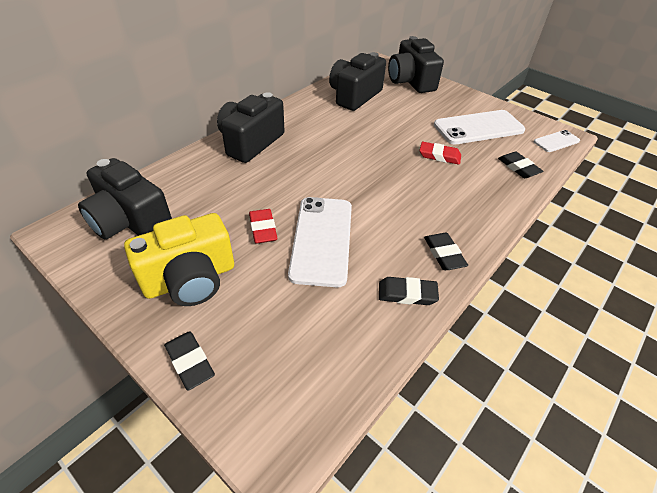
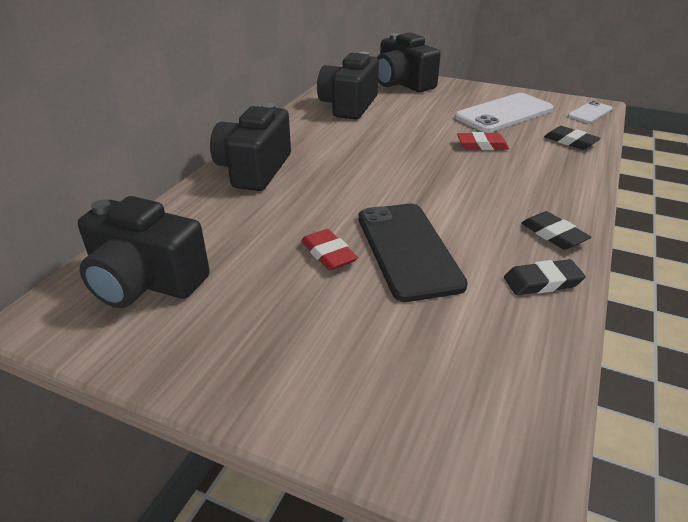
camera: 15 degrees left, 10 degrees down
(189, 362) = (330, 422): black eraser -> none
(190, 279) = (270, 328): yellow camera -> none
(322, 240) = (408, 250): white phone -> black phone

